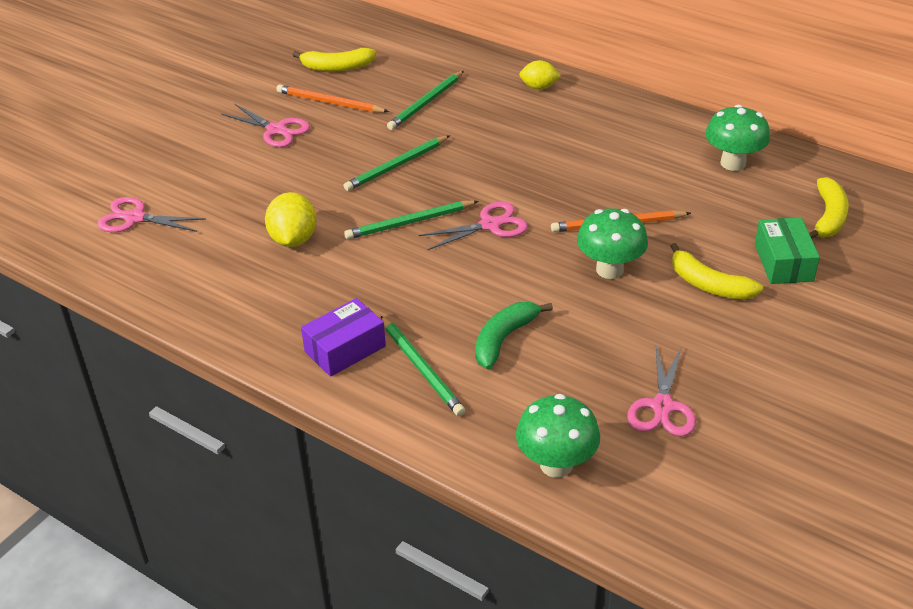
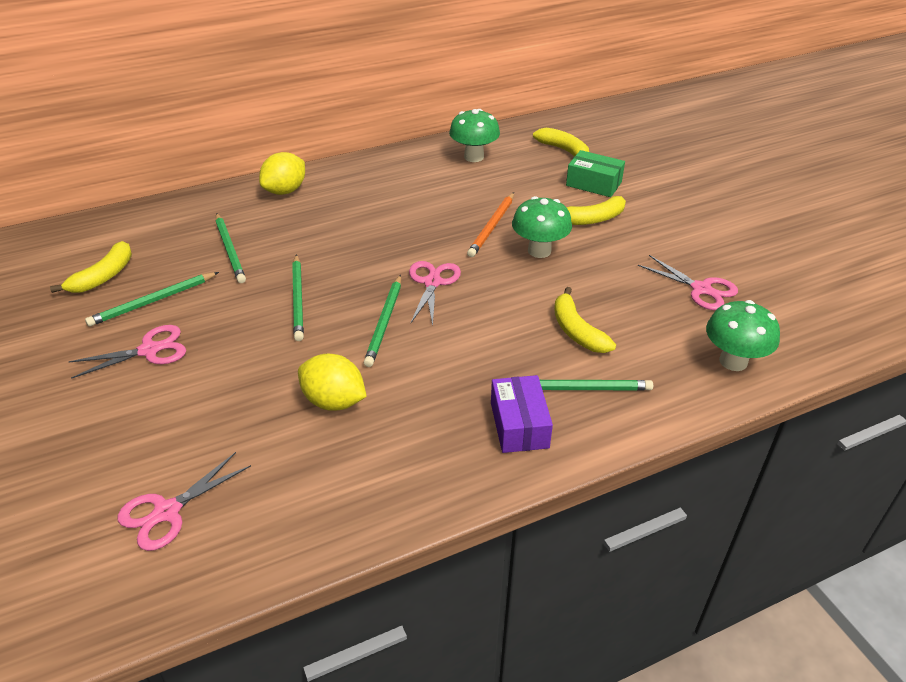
camera: 60 degrees left, 0 degrees up
(330, 103) = (153, 301): orange pencil -> green pencil
(504, 339) = (577, 331): green banana -> yellow banana
(539, 87) = (285, 191): yellow lemon -> yellow lemon, size x1.51

